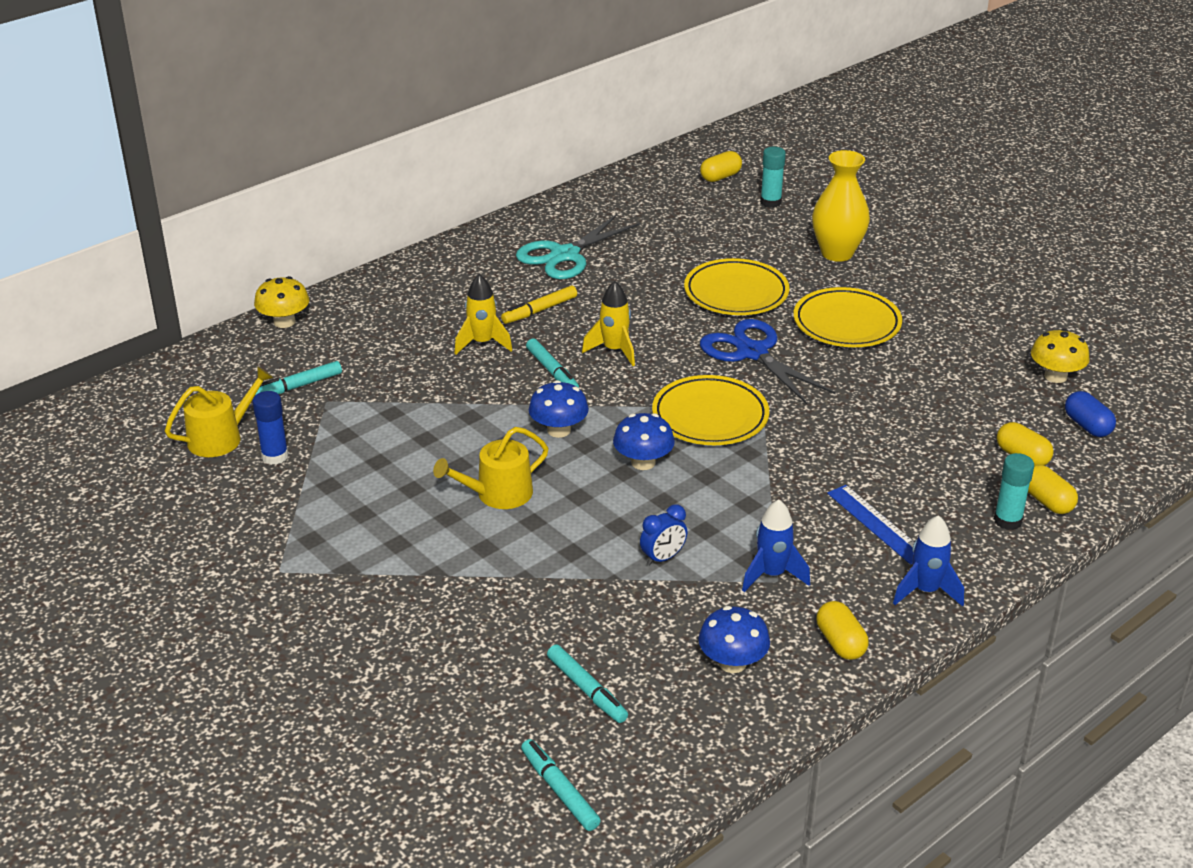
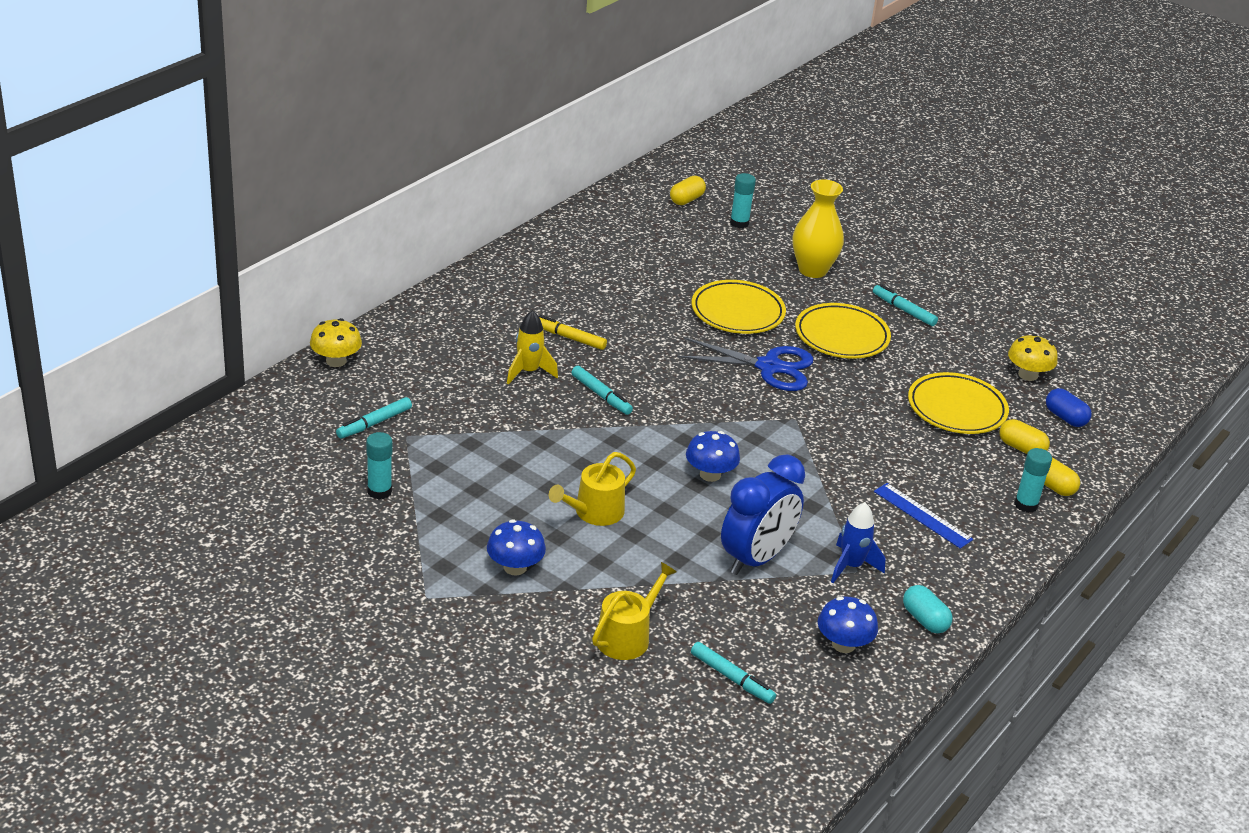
camera: 15 degrees left, 0 degrees up
(221, 438) = (322, 477): yellow watering can -> yellow watering can (627, 636)
(275, 456) = (379, 491): blue glue stick -> turquoise glue stick
(539, 310) = (569, 338): yellow marker -> yellow marker turned 75 degrees clockwise
(559, 430) = (626, 450): blue mushroom -> blue mushroom (515, 567)
(559, 790) = (739, 764): turquoise marker -> turquoise marker (903, 310)
(564, 255) = (572, 283): turquoise scissors -> none
(614, 350) = (649, 372): yellow rocket -> none
(663, 558) = (756, 559): blue clock -> blue clock, size x2.18
(710, 417) = (753, 429): yellow plate -> yellow plate (956, 409)
(752, 352) = (769, 367): blue scissors -> blue scissors turned 150 degrees clockwise
(840, 643) = (924, 620): yellow capsule -> turquoise capsule
(925, 591) = (979, 570): blue rocket -> none

